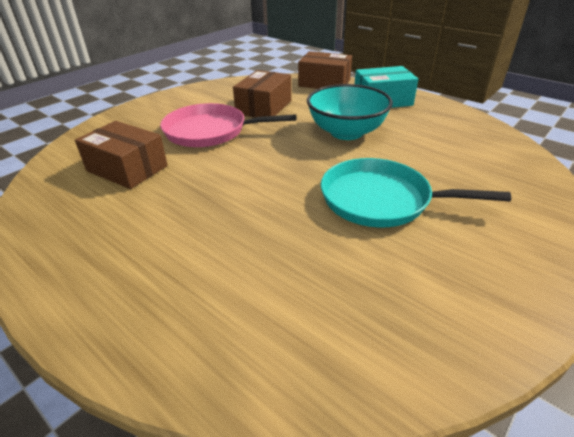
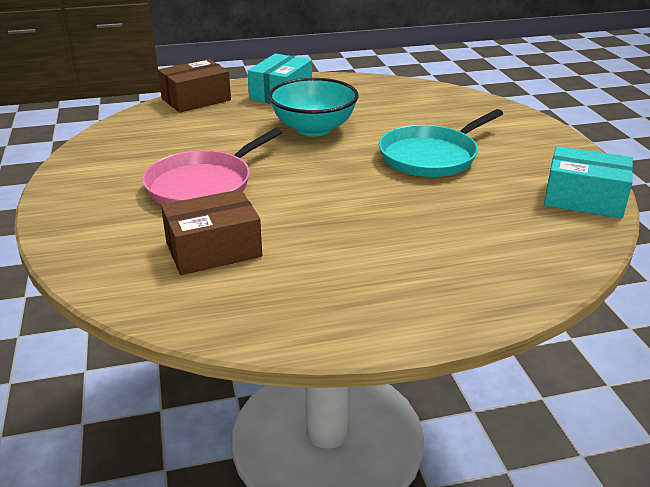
camera: 55 degrees left, 5 degrees down
(264, 107) = (196, 143): brown box -> none
(434, 345) = (584, 199): none -> turquoise box

